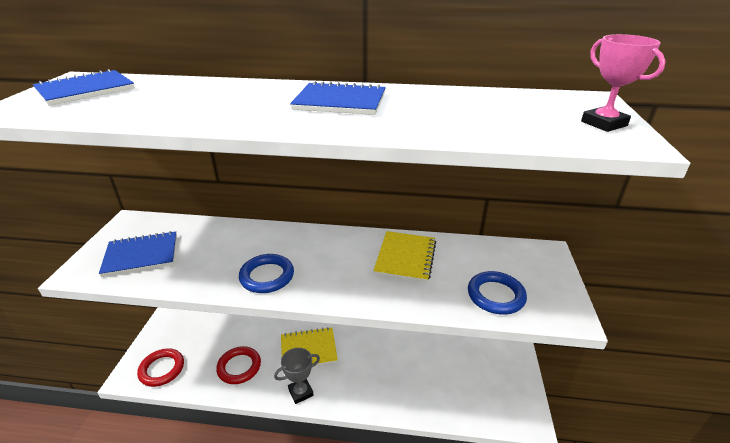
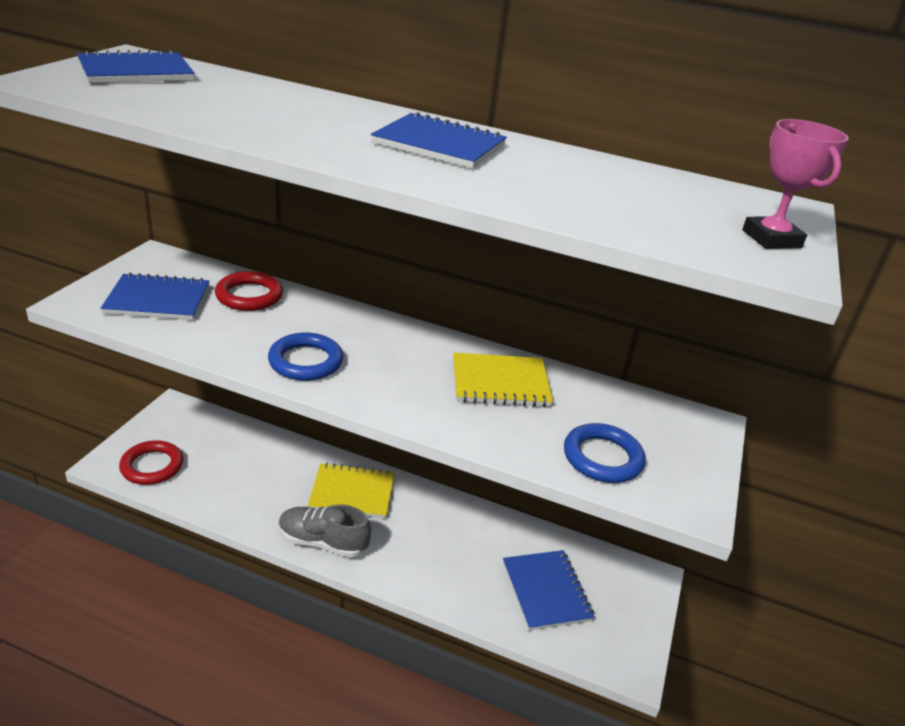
camera: 10 degrees right, 0 degrees up
(239, 367) = (252, 490): red ring -> red ring (249, 296)
(300, 392) = (323, 542): grey trophy -> grey shoe
(405, 257) = (500, 382): yellow notebook -> yellow notebook turned 60 degrees clockwise
(458, 383) = (546, 591): none -> blue notebook

